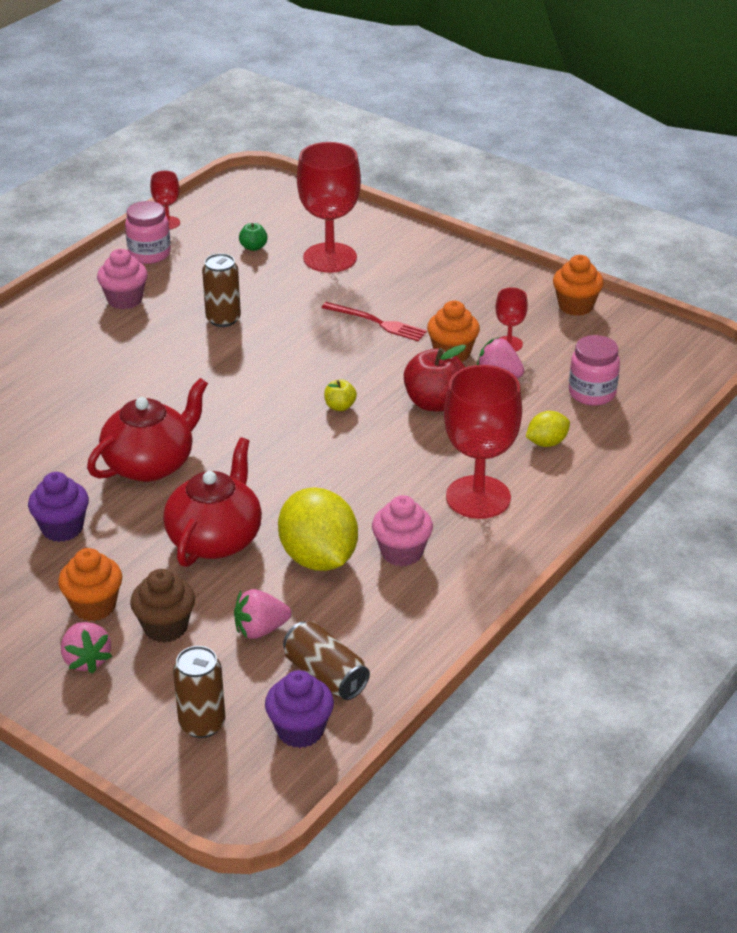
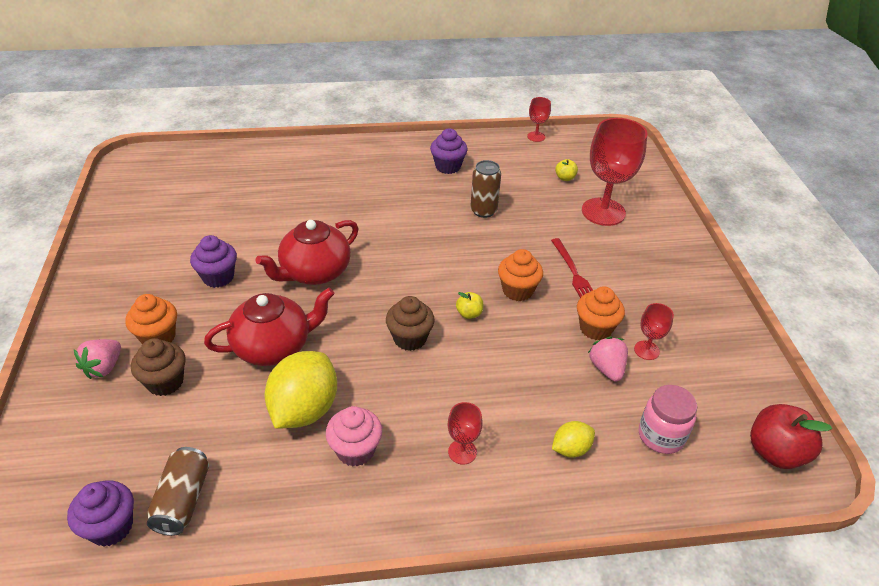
camera: 45 degrees right, 5 degrees up
(125, 300) = (448, 166): pink cupcake -> purple cupcake
(149, 254) = (499, 148): pink jar -> none
(150, 464) = (314, 272): red teapot -> red teapot turned 135 degrees clockwise
(202, 724) = (80, 467): brown can -> none
(253, 247) = (565, 178): green apple -> yellow apple
(260, 629) = (202, 430): pink strawberry -> none
(321, 455) = (410, 338): none -> brown cupcake
(434, 403) = (533, 356): red apple -> red apple (775, 452)
(478, 497) = (462, 452): red goblet -> red goblet, size x0.47
(546, 443) = (570, 449): yellow lemon -> yellow lemon turned 45 degrees counterclockwise
(575, 306) = (740, 356): orange cupcake -> orange cupcake (517, 290)

